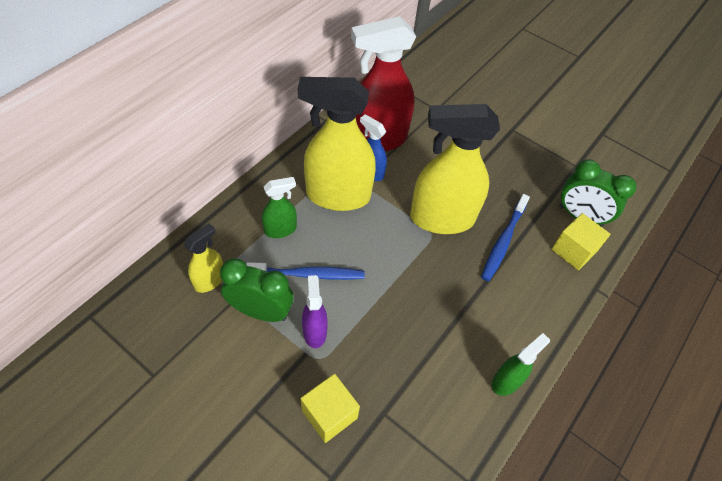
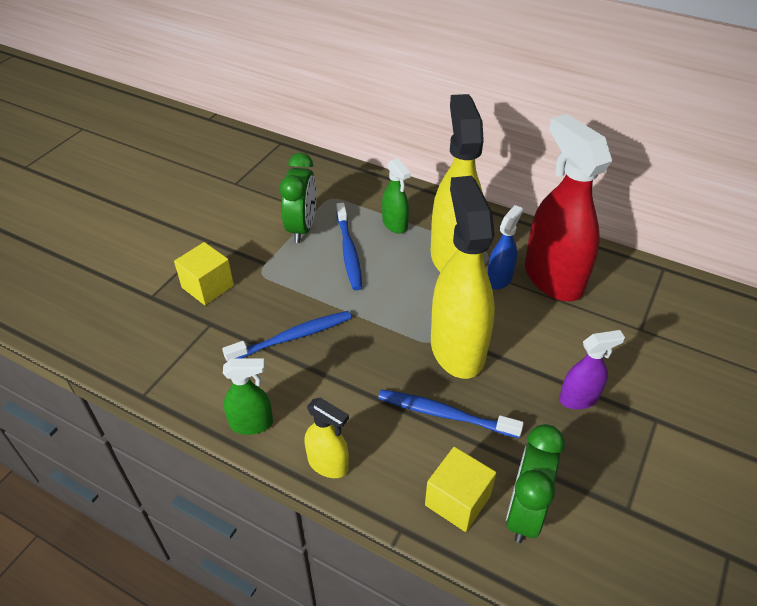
camera: 85 degrees right, 10 degrees down
(210, 280) = (327, 193): yellow spray bottle -> yellow spray bottle (328, 464)
(314, 331) = (288, 265): purple spray bottle -> purple spray bottle (579, 398)
(413, 338) = (292, 337): none -> blue toothbrush
(506, 381) = (252, 424): green spray bottle -> green spray bottle turned 45 degrees counterclockwise

